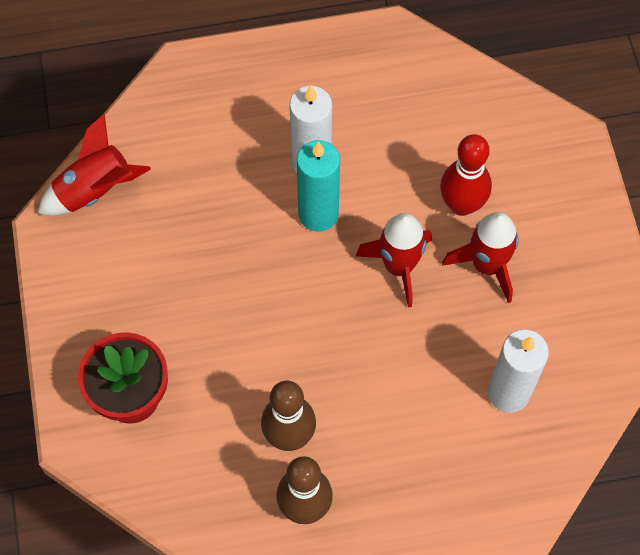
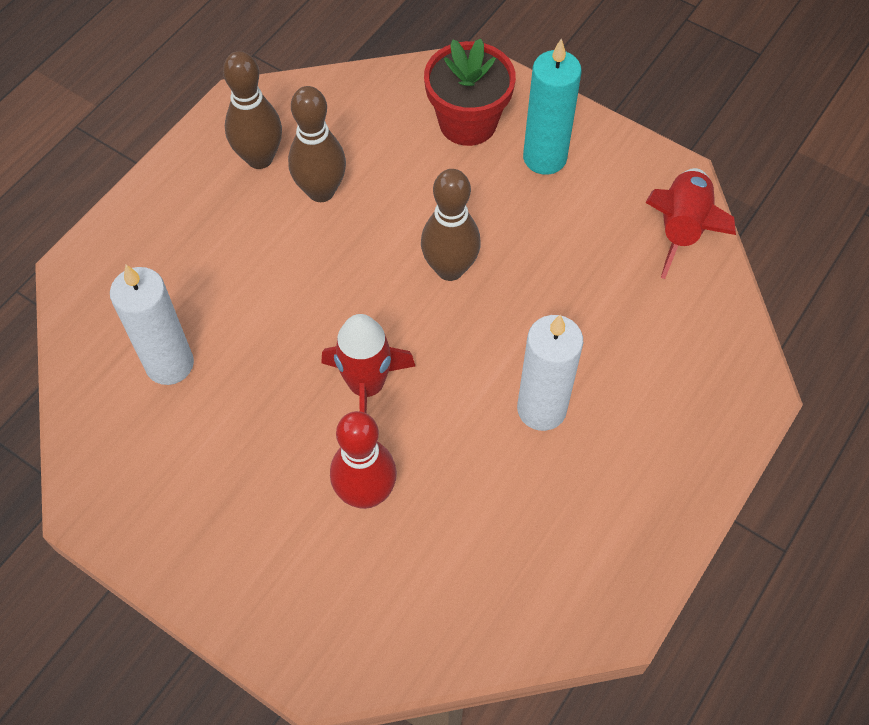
camera: 135 degrees right, 5 degrees down
(266, 296) = (450, 269): none -> brown bowling pin
(318, 214) = (484, 370): turquoise candle -> turquoise candle (544, 158)
(487, 265) = (288, 456): red rocket -> none

